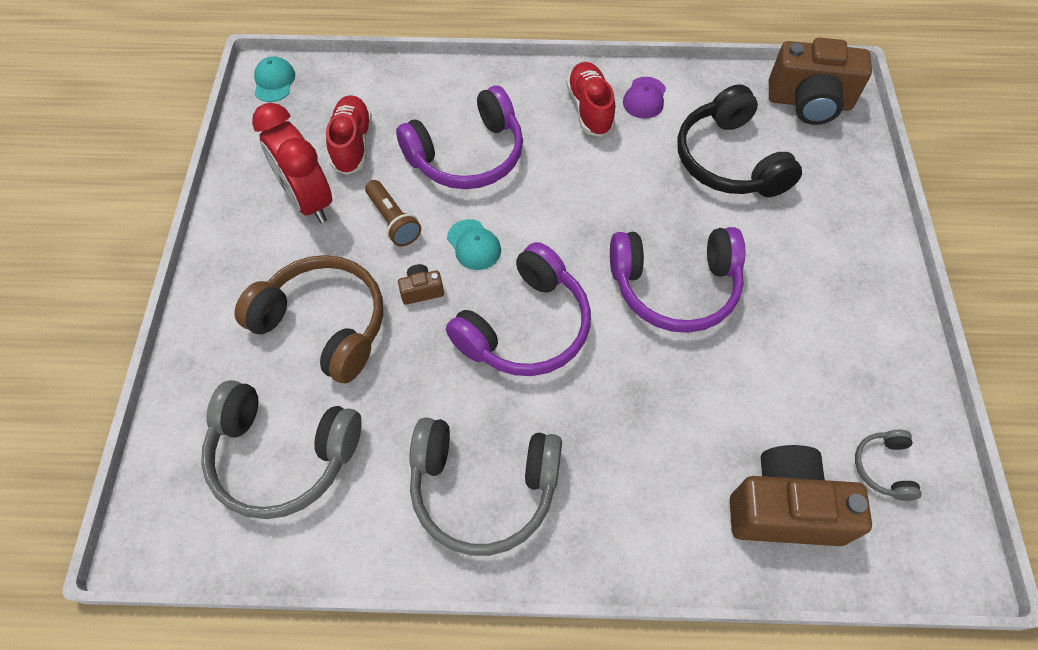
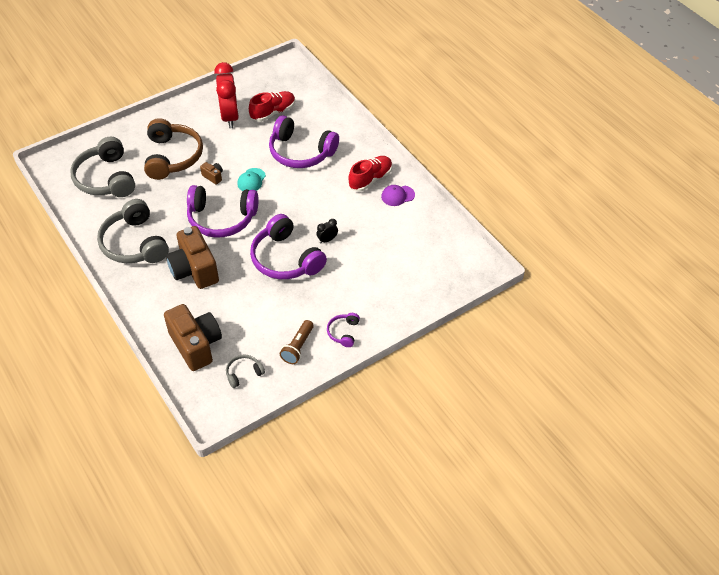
camera: 55 degrees right, 10 degrees down
(274, 81) = (286, 68): turquoise cap -> none
(308, 200) = (230, 117): red clock -> red clock turned 150 degrees clockwise
(393, 221) = (242, 148): brown flashlight -> brown flashlight (298, 347)
(671, 217) = (327, 240): none -> black clock
(729, 160) = (384, 245): black headphones -> none
(809, 102) = (457, 261): brown camera -> brown camera (194, 270)
(868, 292) = (343, 332): none -> purple headphones

